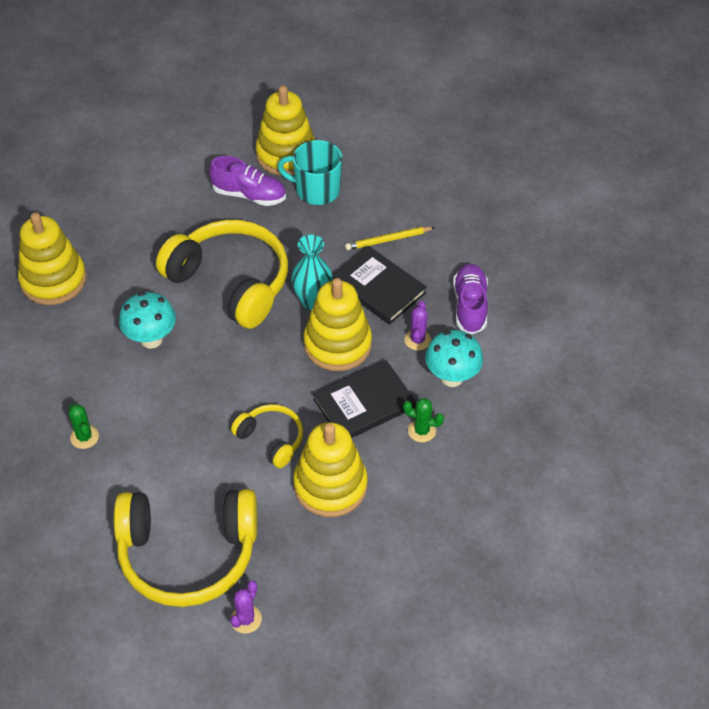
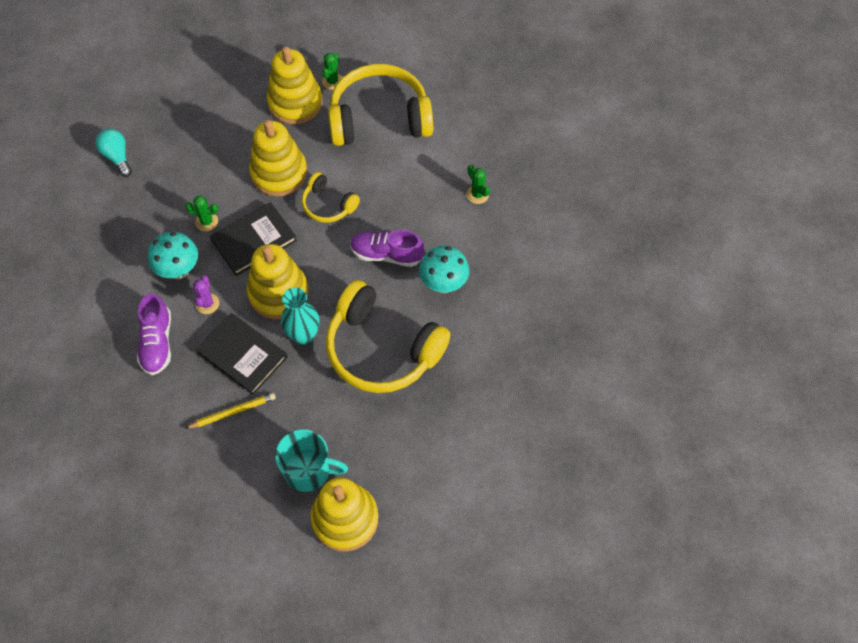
camera: 175 degrees right, 10 degrees up
(53, 280) = (548, 336): yellow stacking toy -> yellow stacking toy (295, 103)
(246, 619) = (332, 81): purple cactus -> green cactus
(249, 195) = (378, 457): purple shoe -> purple shoe (386, 254)
(544, 526) = (117, 157): none -> turquoise light bulb

